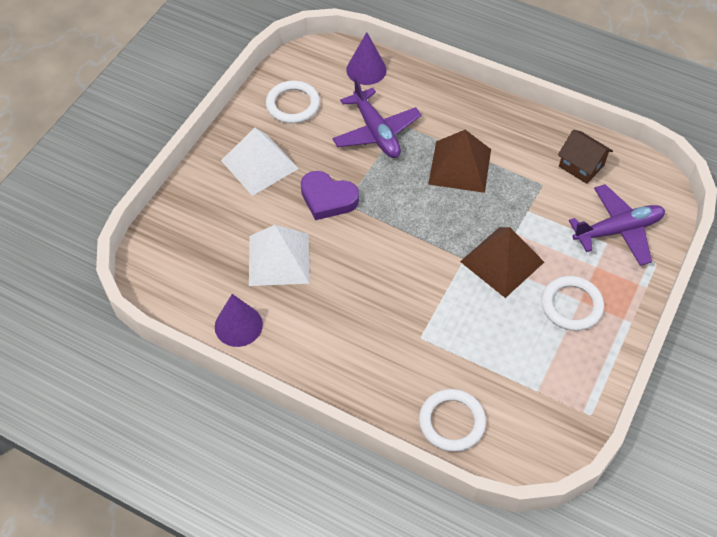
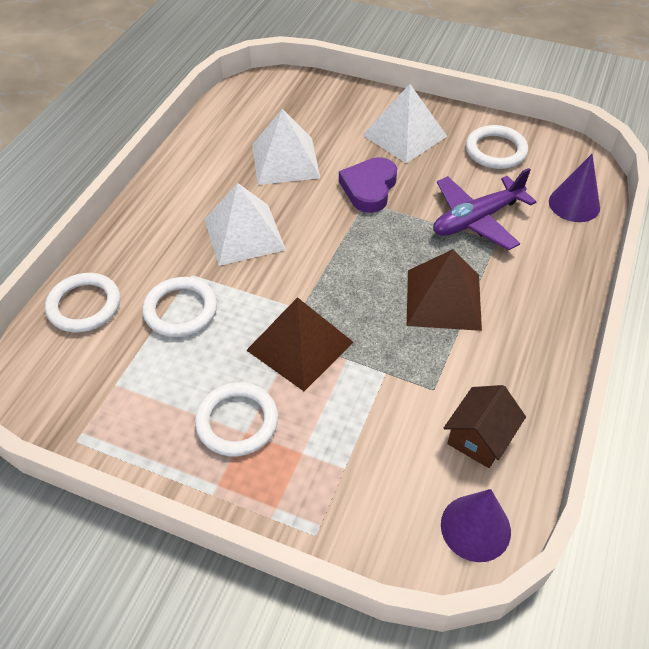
camera: 85 degrees right, 5 degrees down
(238, 325) = (206, 143): purple cone -> purple cone (475, 527)
(375, 296) = (244, 234): none -> white pyramid
(461, 344) = (181, 310): none -> white ring
(618, 230) = (368, 483): purple plane -> none

